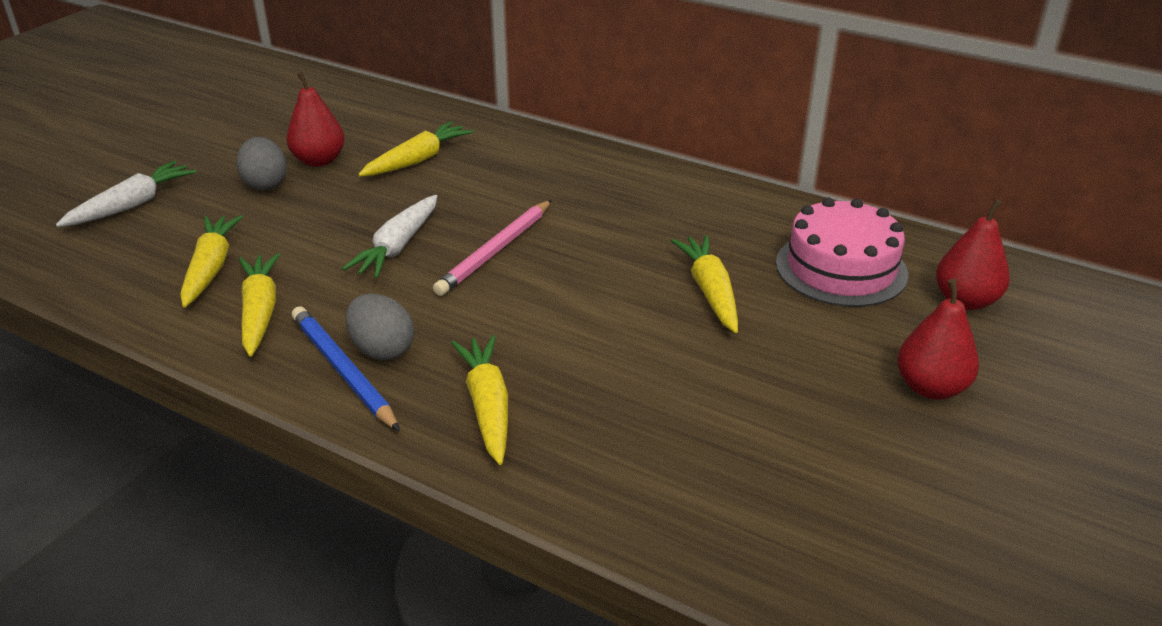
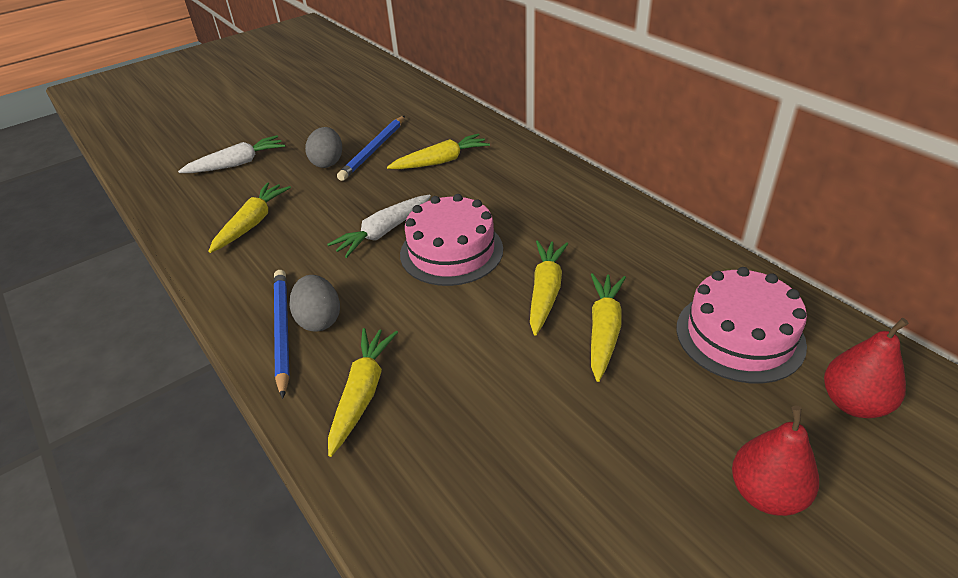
camera: 25 degrees right, 5 degrees up
(260, 312) = (260, 266): yellow carrot -> yellow carrot (545, 291)
(319, 160) = (373, 150): red pear -> blue pencil
(495, 251) = (451, 251): pink pencil -> pink cake

